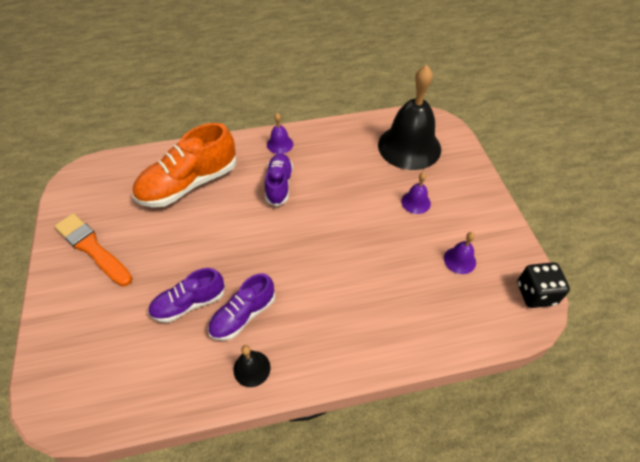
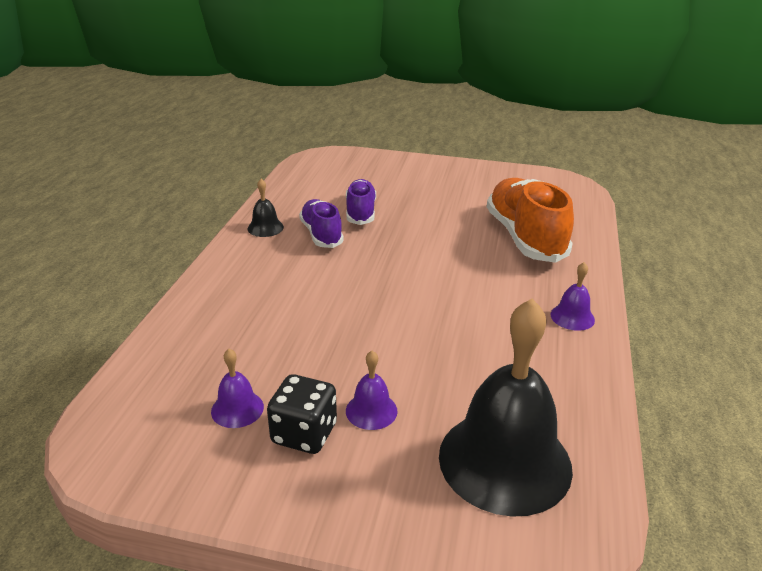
camera: 115 degrees right, 20 degrees down
(93, 248) = (463, 180): orange brush -> none
(279, 185) = (487, 296): purple shoe -> none
(535, 294) = (113, 462): black dice -> black dice (304, 434)

